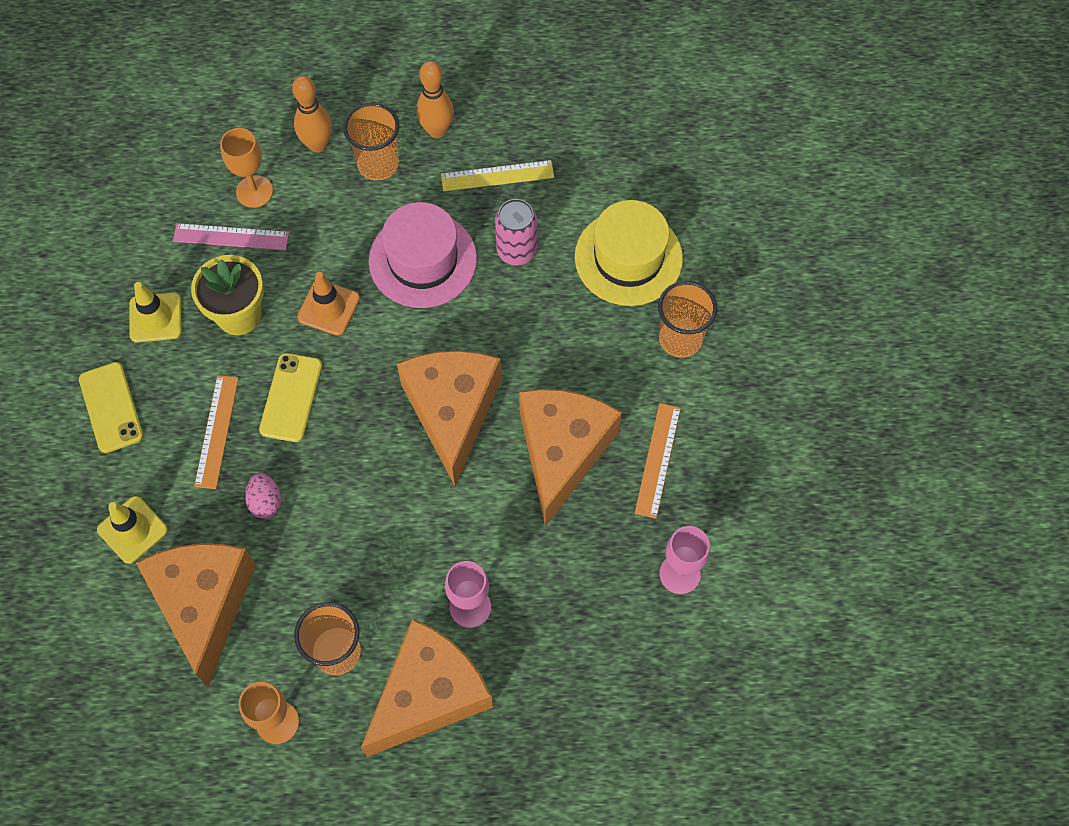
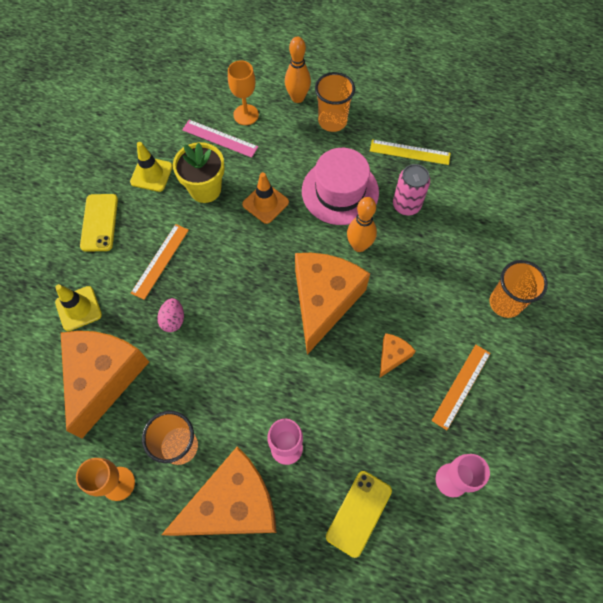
camera: 20 degrees right, 0 degrees up
(291, 397) = (218, 254): yellow phone -> yellow phone (358, 513)
(437, 130) = (379, 111): orange bowling pin -> orange bowling pin (359, 246)
(562, 452) = (392, 356): orange cheese -> orange cheese, size x0.44
(628, 258) = (484, 234): yellow hat -> none

